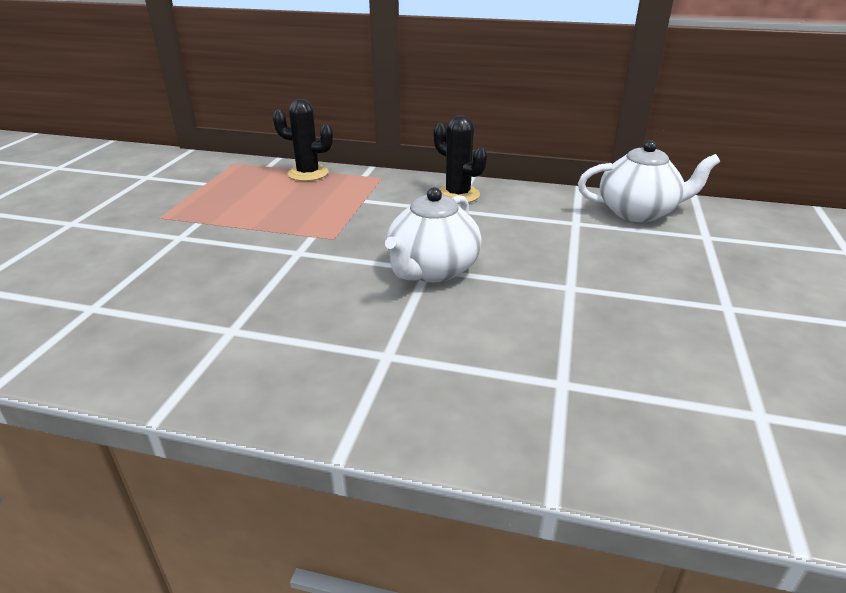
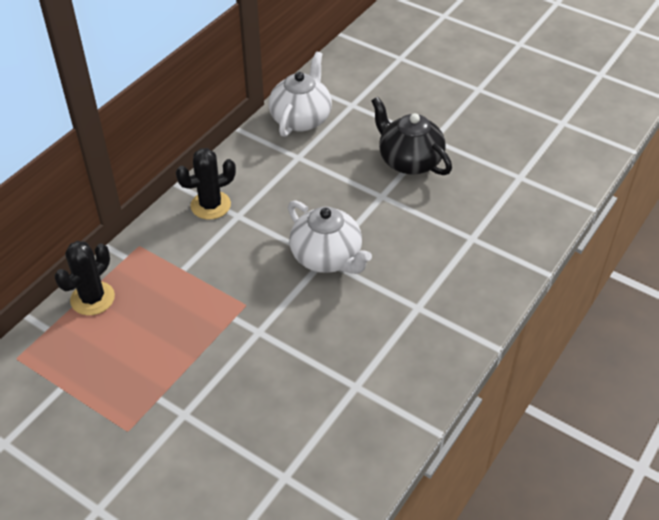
camera: 70 degrees left, 15 degrees up
(659, 295) = (409, 161): none -> black teapot

